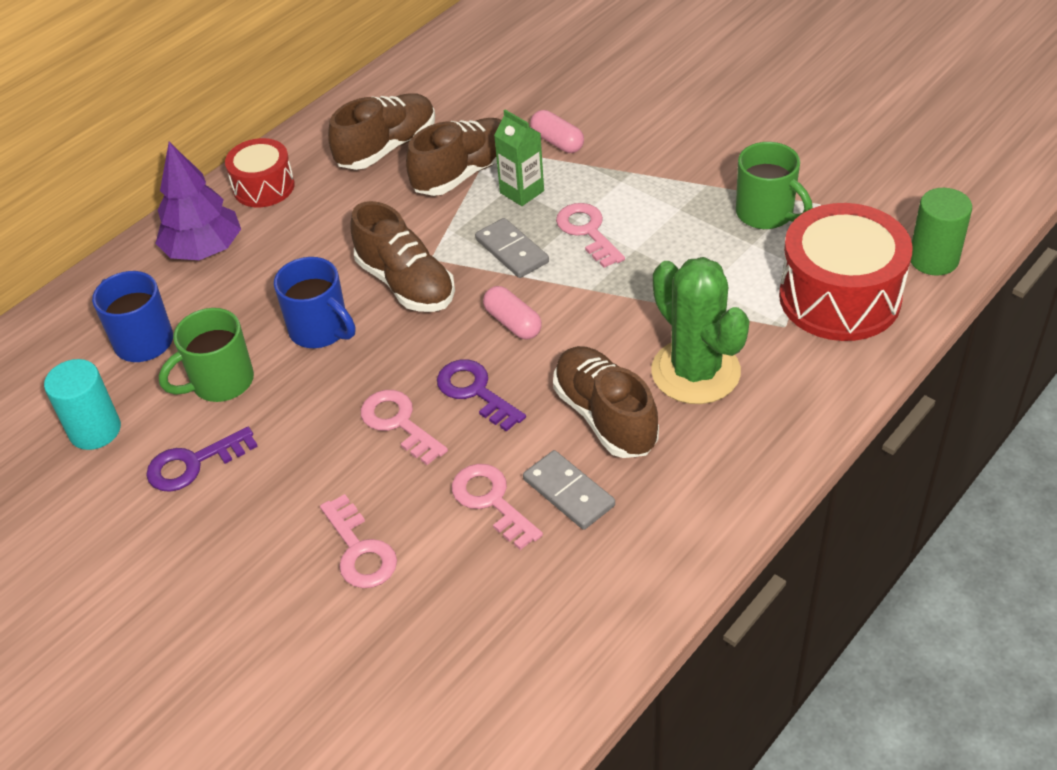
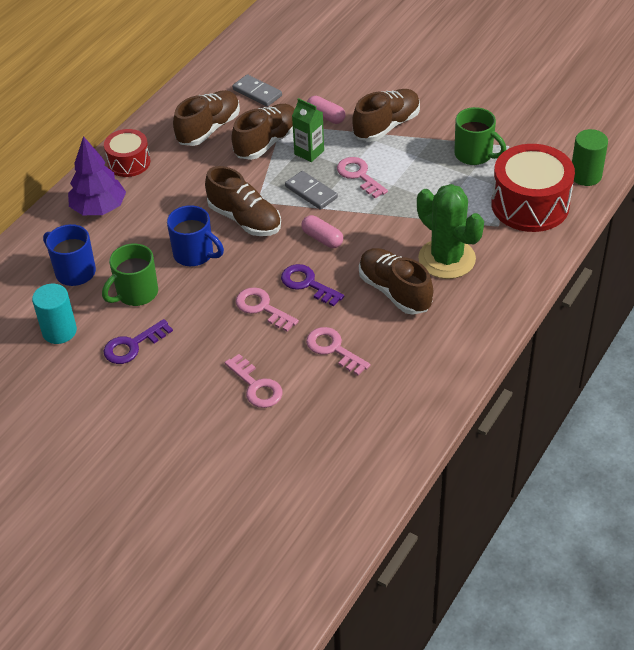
camera: 10 degrees left, 0 degrees up
(569, 492) = (381, 339): grey domino -> grey domino (257, 92)
(643, 162) = (386, 126): none -> brown shoe

